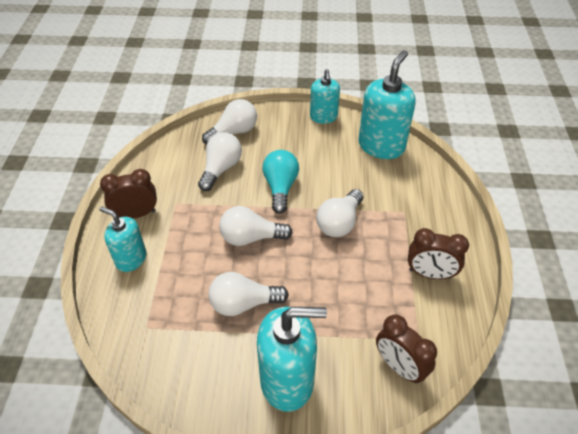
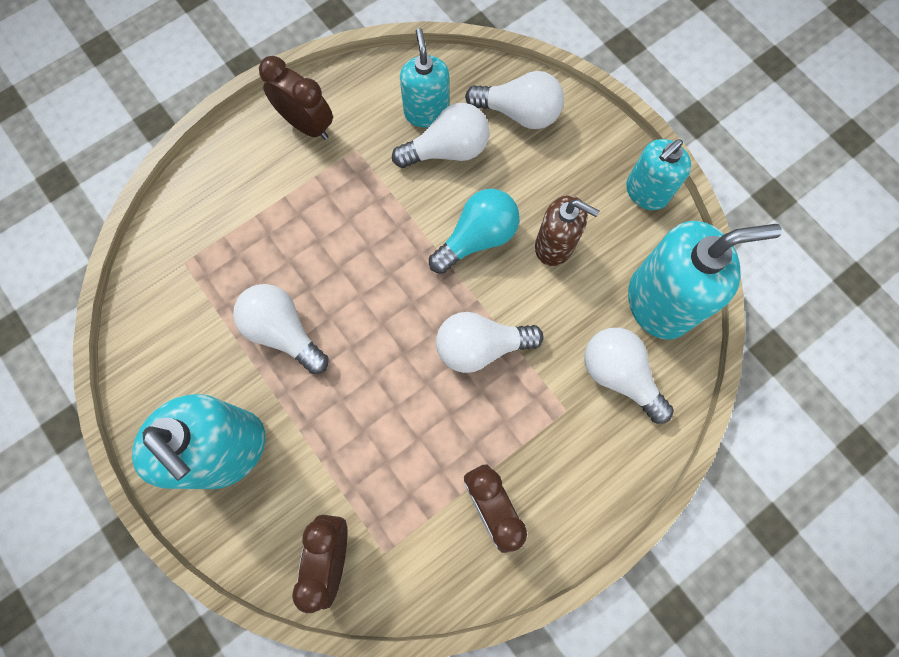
camera: 50 degrees right, 25 degrees up
(131, 259) = (248, 174): turquoise soap dispenser -> turquoise soap dispenser (426, 112)
(251, 237) = (375, 267): white light bulb -> white light bulb (619, 375)
(315, 162) = (554, 245): none -> brown soap dispenser

